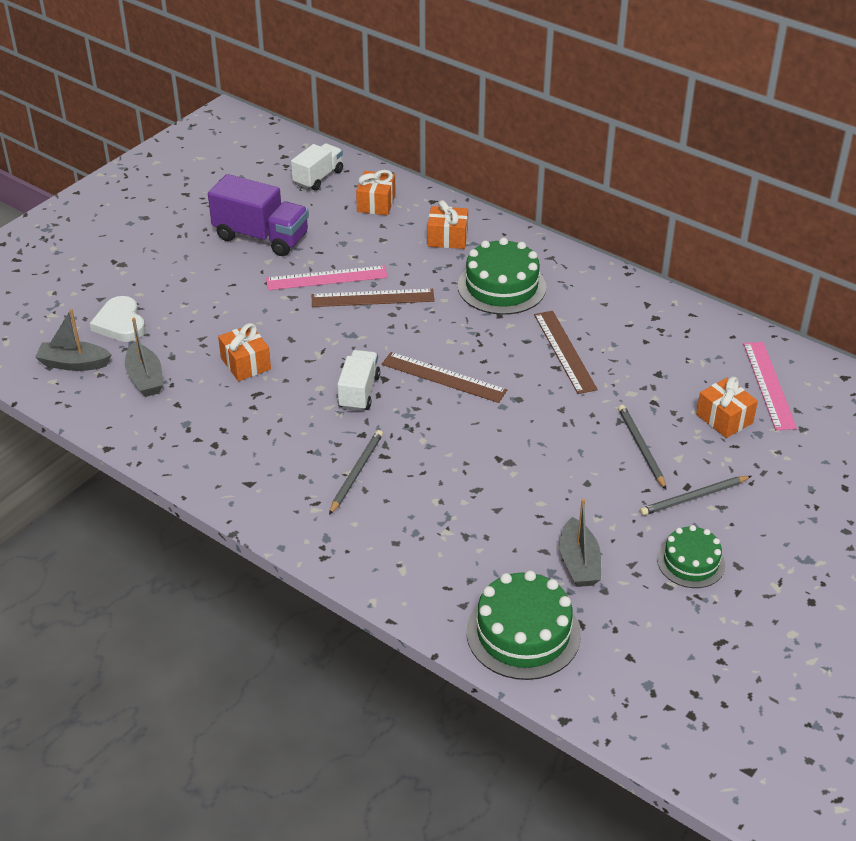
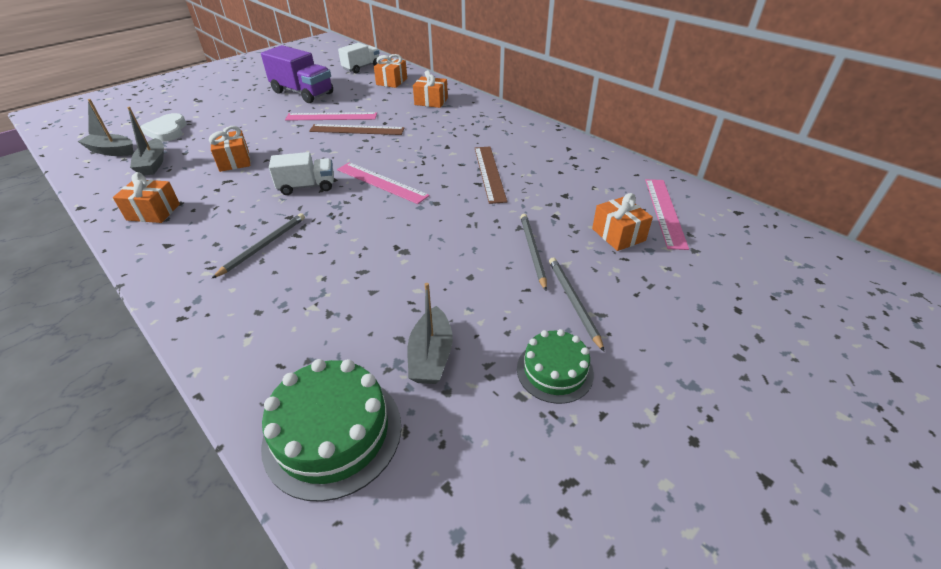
camera: 10 degrees right, 0 degrees up
(201, 445) = (153, 212): none -> orange gift
(359, 392) = (307, 186): white truck -> white truck turned 60 degrees clockwise
(443, 377) = (381, 182): brown ruler -> pink ruler
(501, 286) = (457, 130): green cake -> none
(693, 497) = (573, 302): grey pencil -> grey pencil turned 90 degrees clockwise

